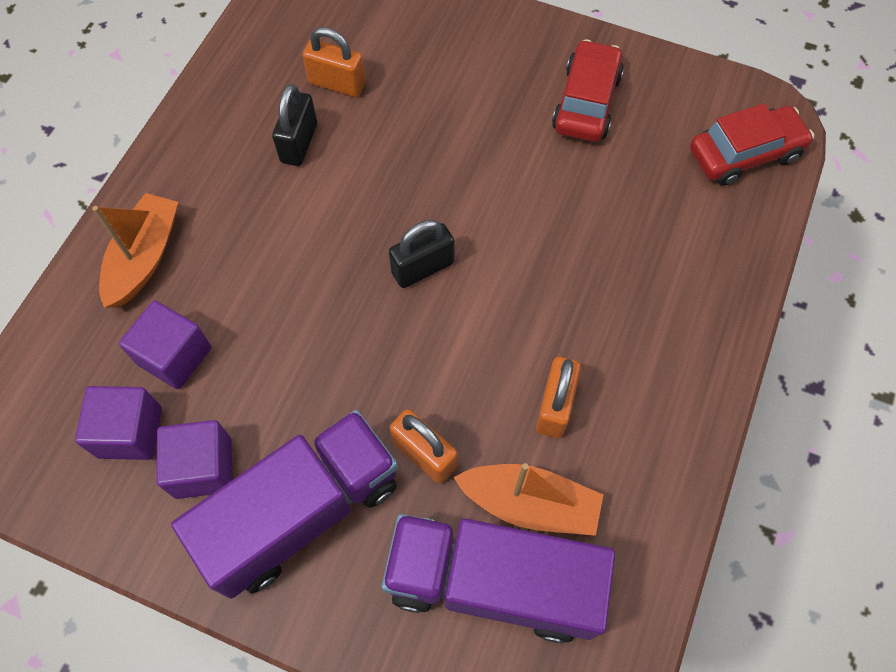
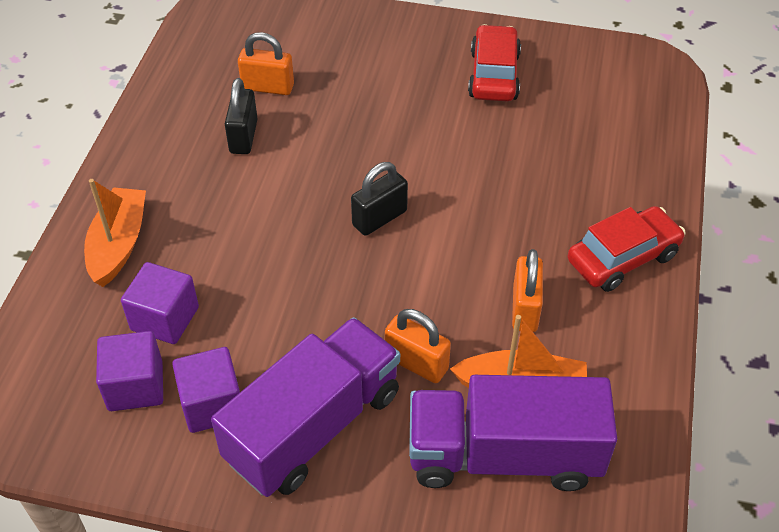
camera: 10 degrees left, 15 degrees down
(744, 154) = (640, 96): red car -> red car (623, 258)

